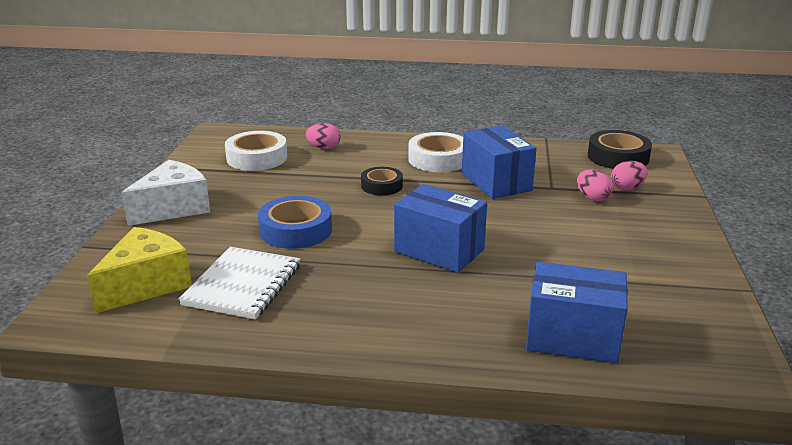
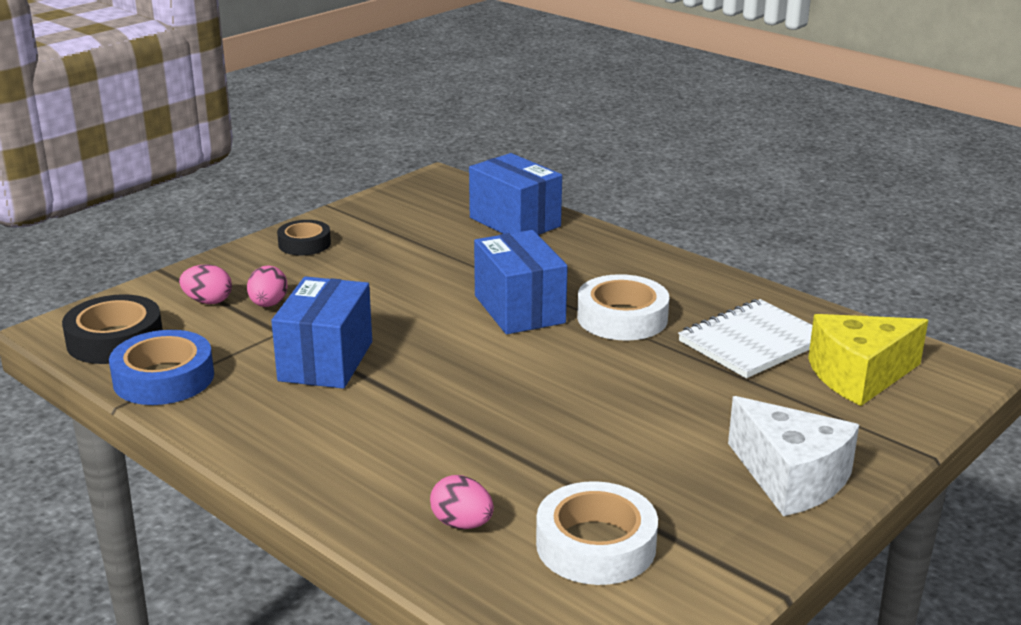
camera: 145 degrees left, 0 degrees up
(173, 208) = (791, 478): white cheese -> white cheese turned 120 degrees counterclockwise
(296, 230) = (647, 384): blue tape -> blue tape (164, 378)
(382, 186) = (471, 409): black tape -> black tape (304, 244)
(438, 159) = (330, 426): white tape -> white tape (622, 318)

